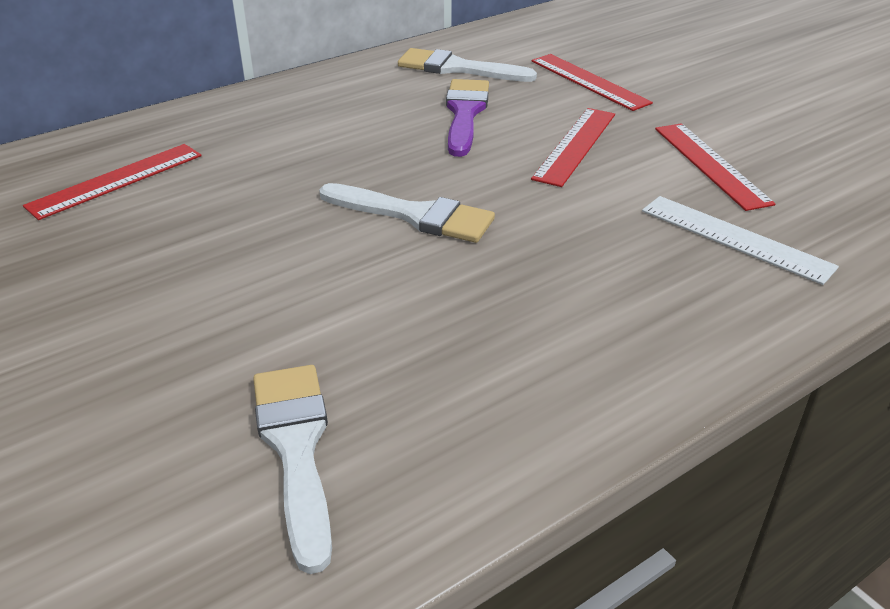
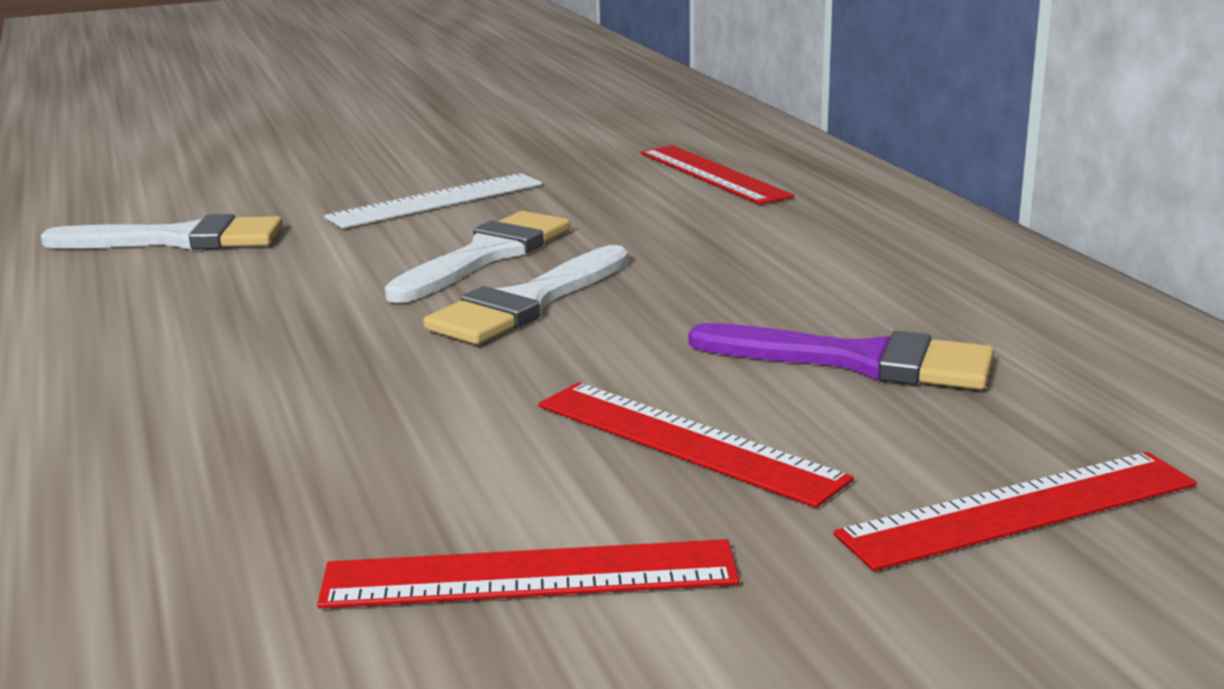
camera: 105 degrees right, 15 degrees down
(457, 68) = (1089, 373): white brush -> white brush (486, 255)
(735, 238) = (255, 529): white ruler -> white ruler (436, 201)

